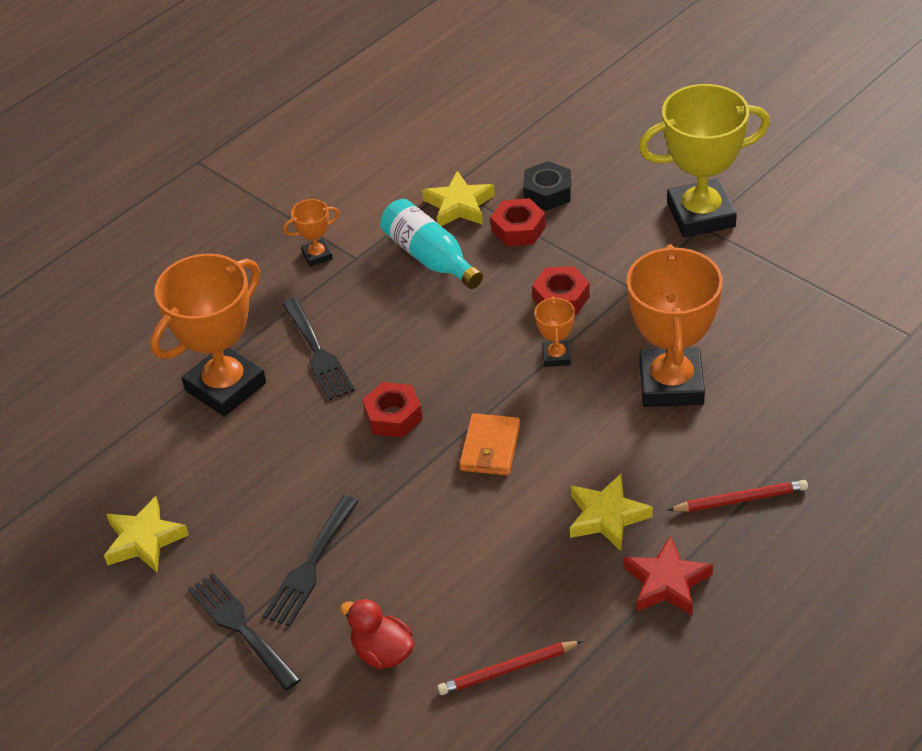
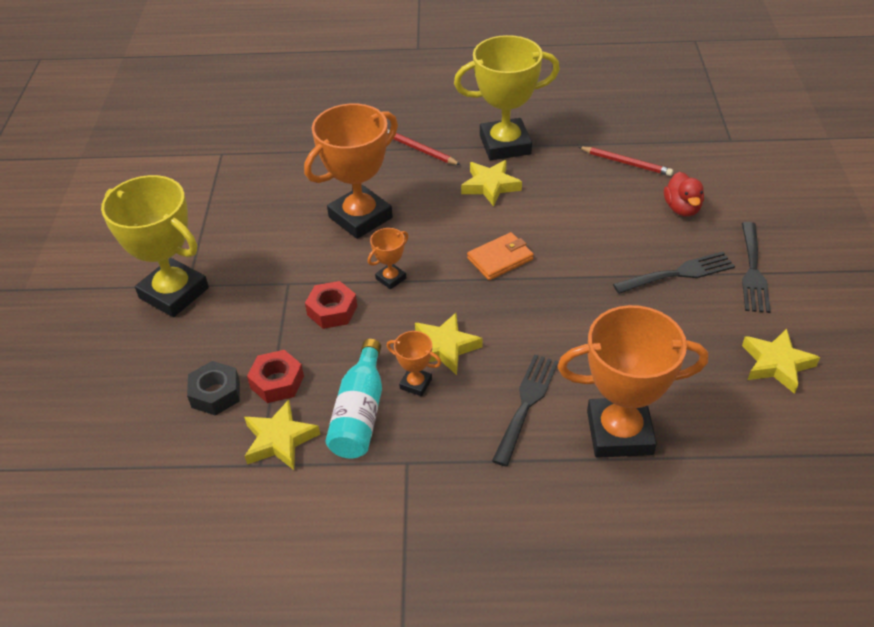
camera: 135 degrees left, 0 degrees up
(317, 255) = (430, 492): orange trophy -> orange trophy (415, 384)
(393, 416) = (531, 319): red nut -> none
(432, 342) = (445, 347): none -> yellow star
(666, 582) = (505, 145): red star -> yellow trophy

